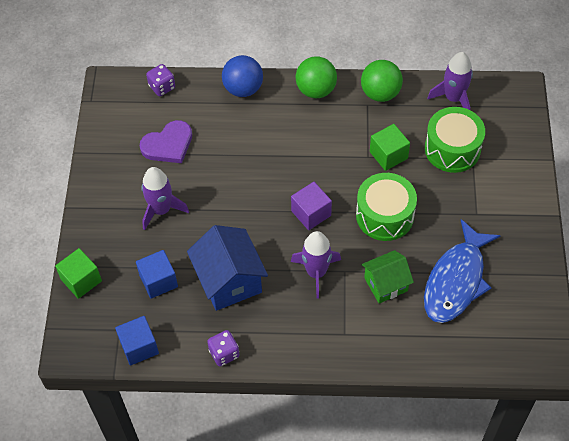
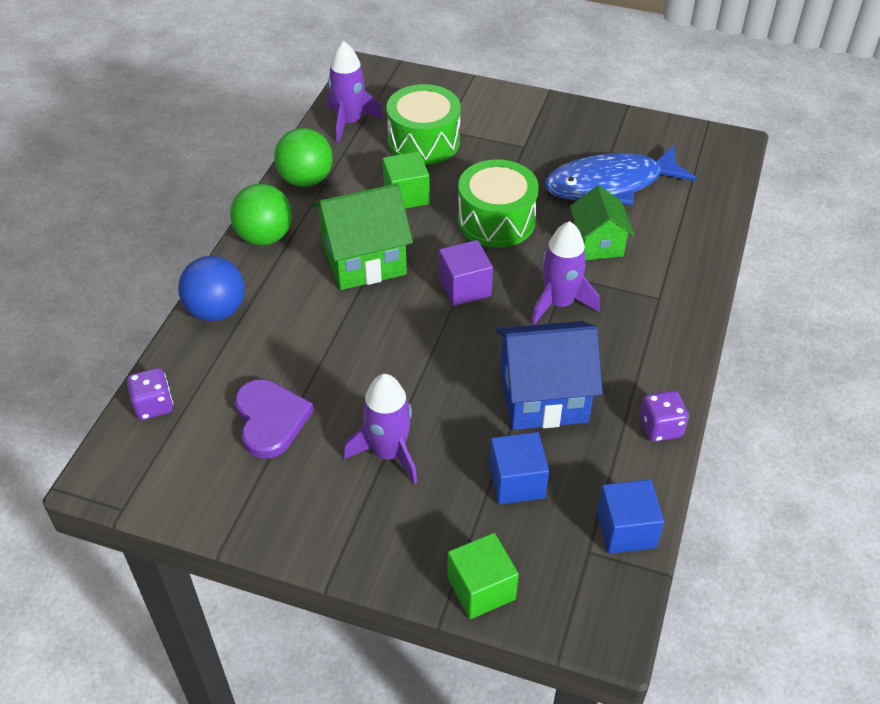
camera: 75 degrees left, 10 degrees down
(315, 150) = (364, 260): none -> green house
(456, 280) = (610, 184): blue fish -> blue fish turned 120 degrees clockwise

